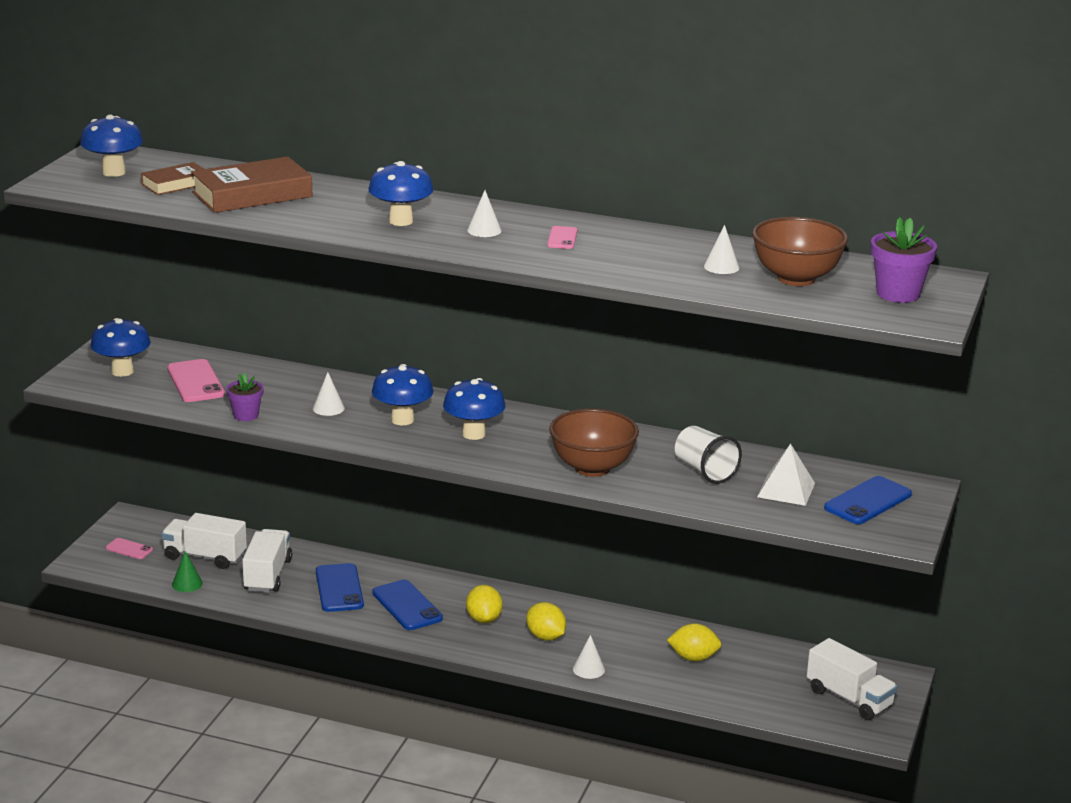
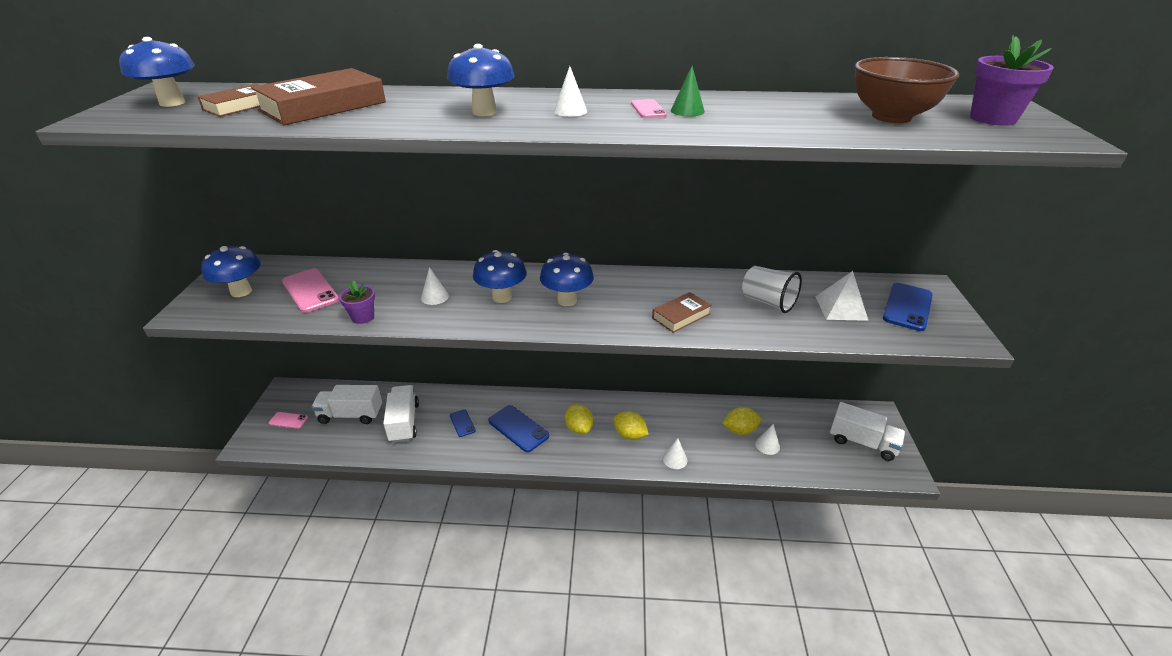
camera: 15 degrees left, 10 degrees up
(187, 584) = (341, 445): green cone -> green cone (687, 111)
(339, 588) = (462, 423): blue phone -> blue phone, size x0.56
(592, 468) = (681, 316): brown bowl -> brown book
(721, 267) = (815, 115): white cone -> white cone (767, 445)

